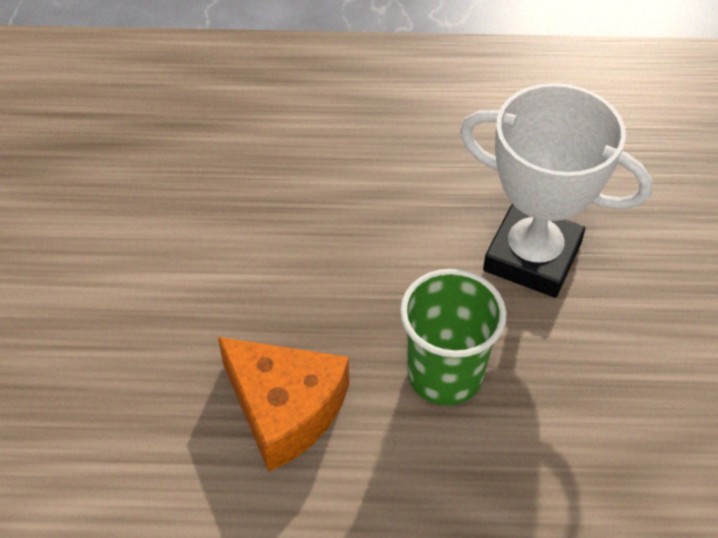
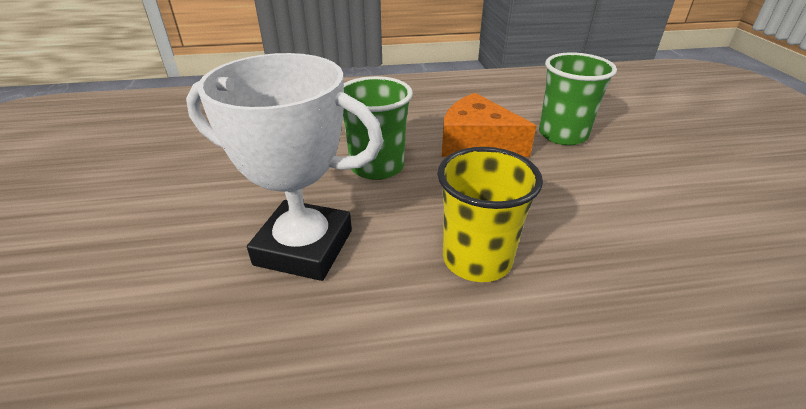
camera: 170 degrees right, 15 degrees down
(140, 410) = (563, 135): none -> green cup
(361, 220) = (477, 259): none -> yellow cup

